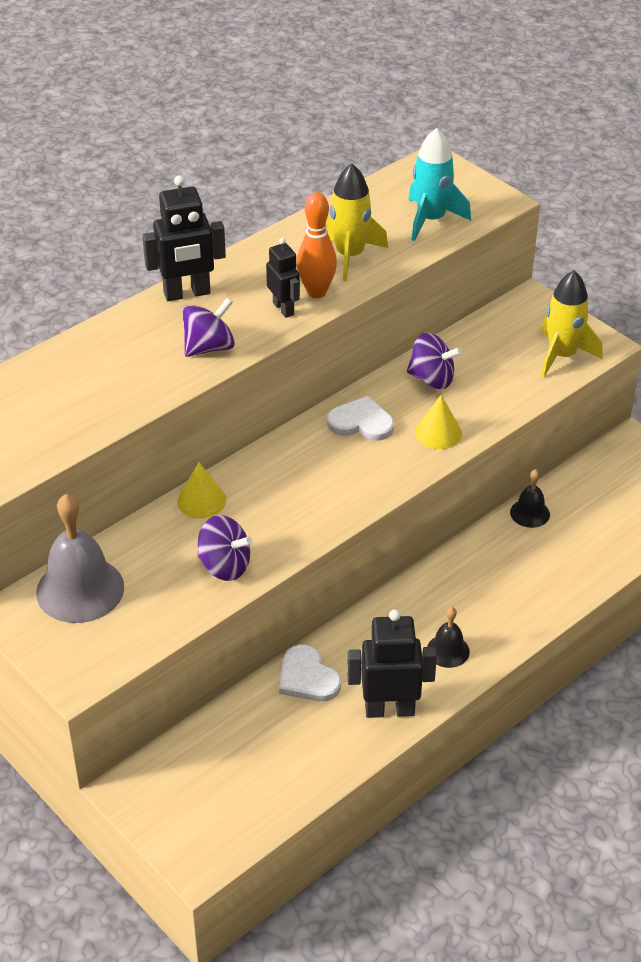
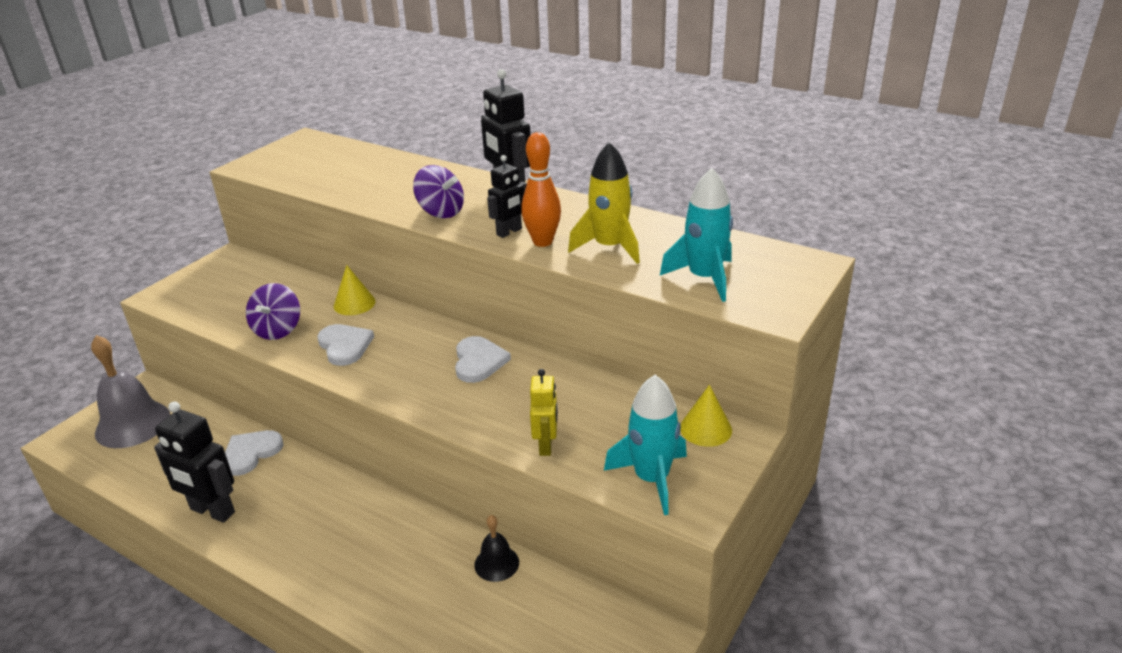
camera: 75 degrees right, 10 degrees down
(80, 589) = (250, 276): grey bell -> grey bell (132, 424)
(286, 514) = (345, 346): none -> white heart
(389, 709) = (212, 511): black robot -> black robot turned 135 degrees clockwise
(432, 379) = (562, 391): purple spinning top -> none
(438, 433) = (480, 410): yellow cone -> yellow cone (705, 429)
(448, 650) = (287, 536): black bell -> none
(501, 402) = (546, 445): none -> yellow robot
(562, 356) = (651, 479): yellow rocket -> turquoise rocket

